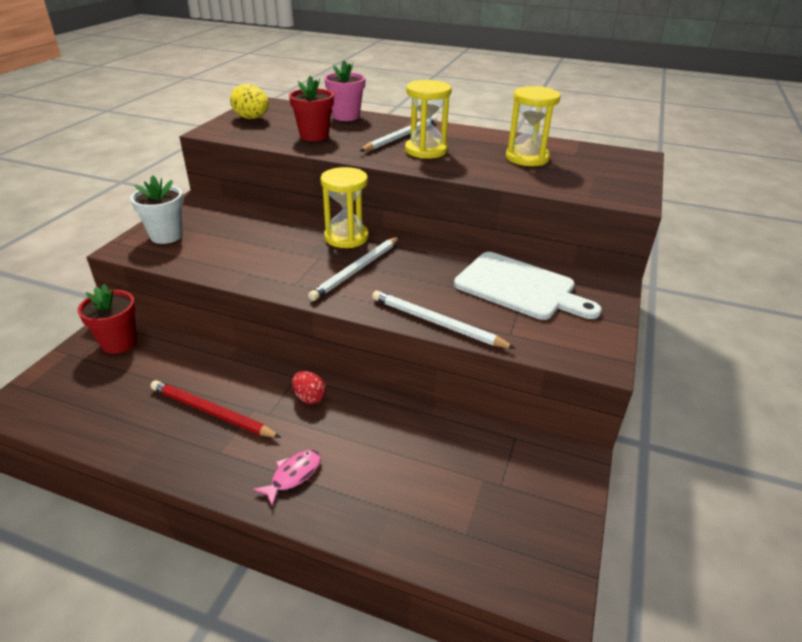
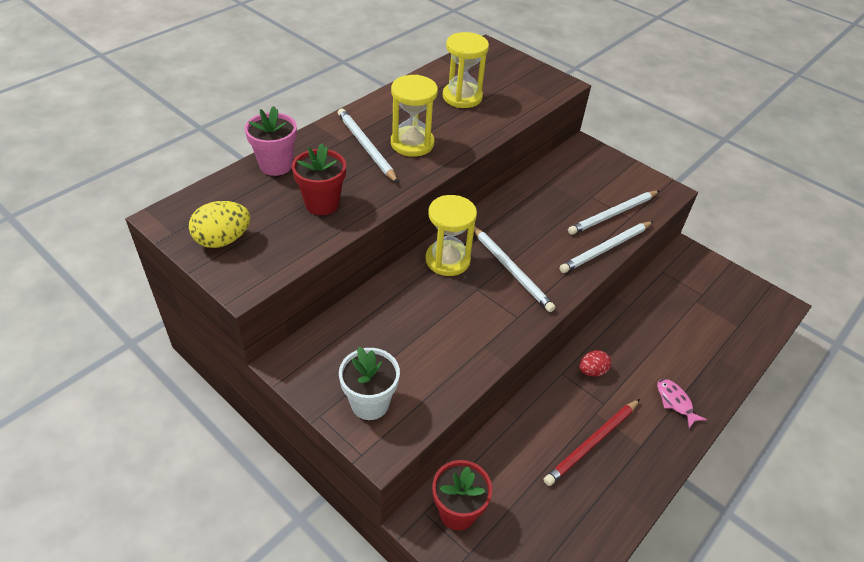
camera: 70 degrees left, 10 degrees up
(504, 320) = (613, 214): none -> white pencil
(519, 287) = (573, 190): white cutting board -> none

